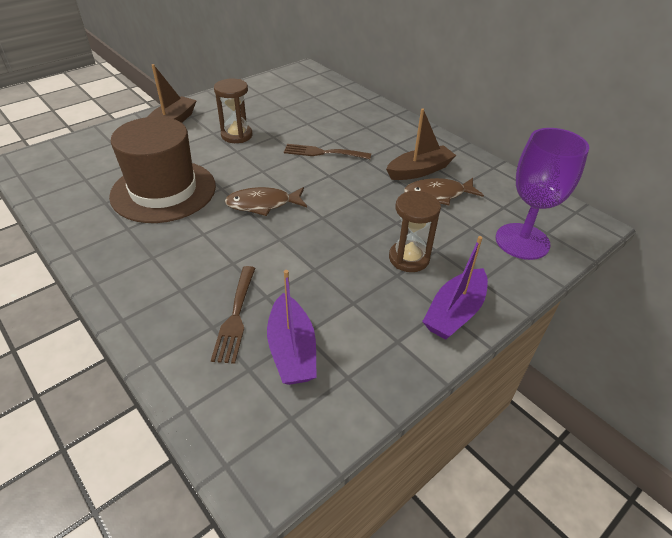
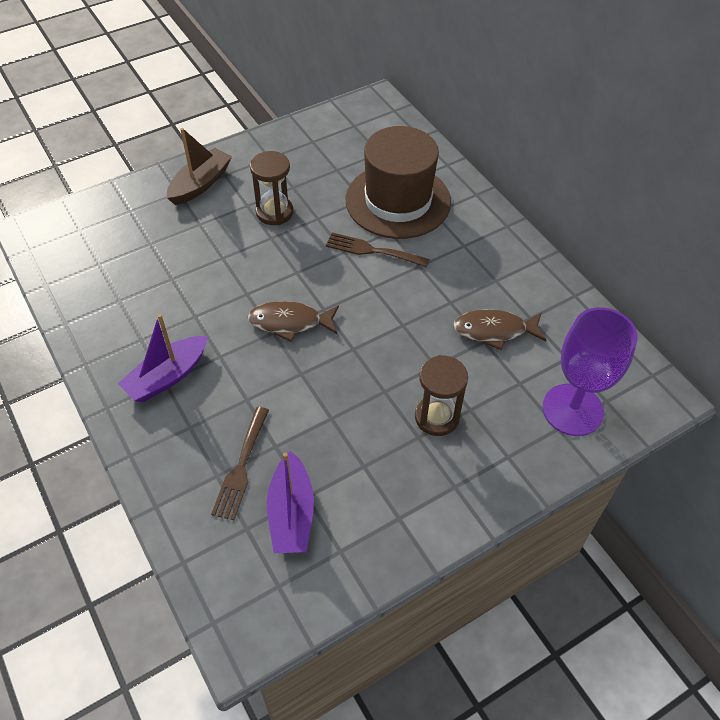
camera: 10 degrees right, 10 degrees up
(163, 191) = (183, 290): brown hat -> brown hat (398, 201)
(419, 171) = (482, 291): brown boat -> none
(455, 312) = (468, 492): purple boat -> purple boat (167, 376)

